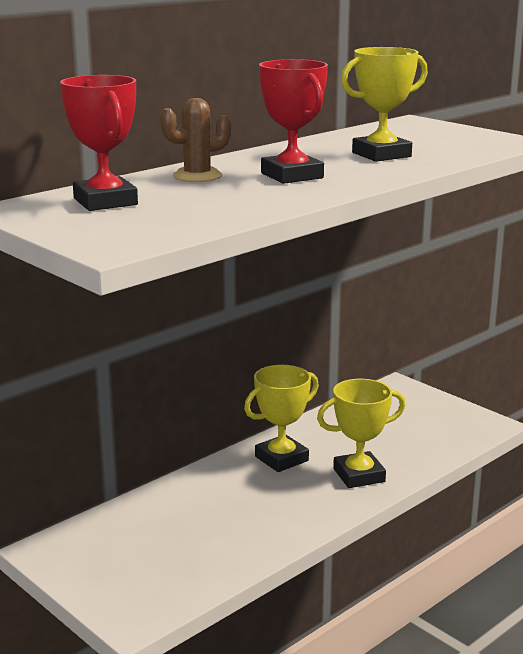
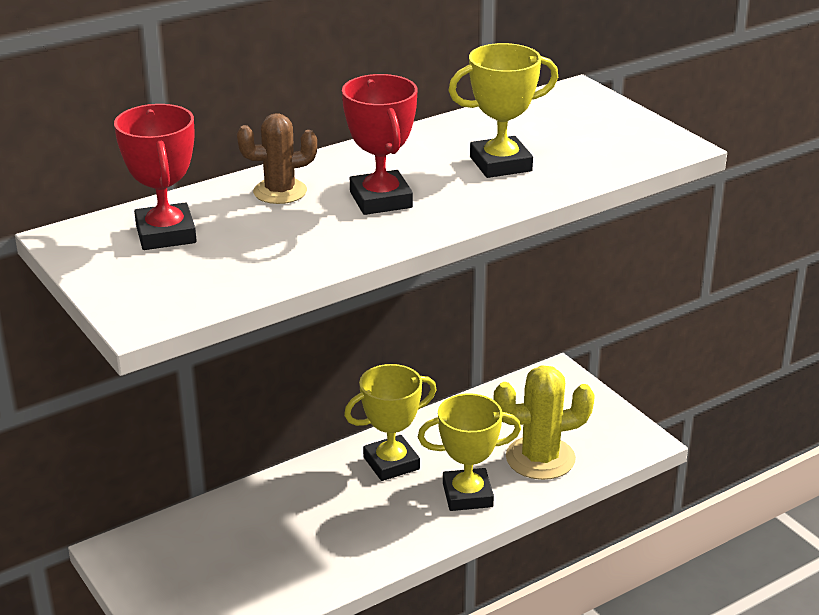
camera: 10 degrees right, 10 degrees up
(410, 444) = (540, 458): none -> yellow cactus

